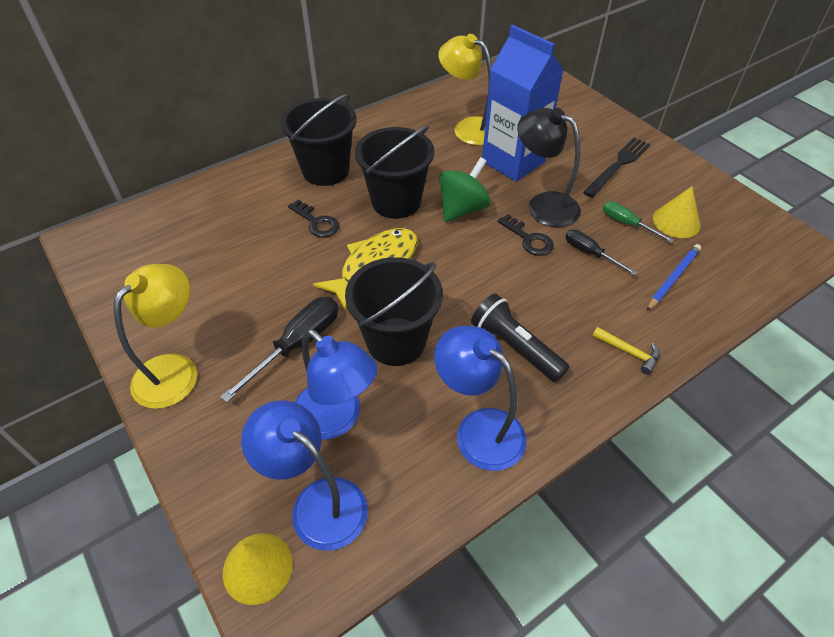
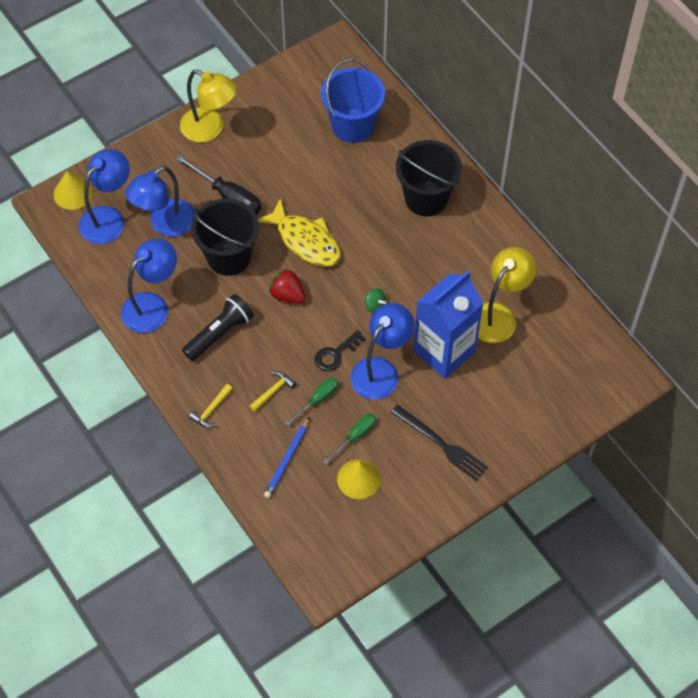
camera: 90 degrees right, 10 degrees up
(211, 225) = (352, 125): none -> blue bucket
(316, 222) = (357, 197): black key -> none
(396, 202) = (383, 254): black bucket -> none
(453, 281) = (287, 295): none -> red strawberry
(462, 209) = (375, 305): green spinning top -> green spinning top, size x0.48
(543, 205) = (381, 370): black lamp -> blue lamp
(588, 292) = (273, 391): none -> yellow hammer
(590, 253) = (318, 399): black screwdriver -> green screwdriver
(673, 278) = (287, 459): blue pencil -> blue pencil turned 75 degrees clockwise

